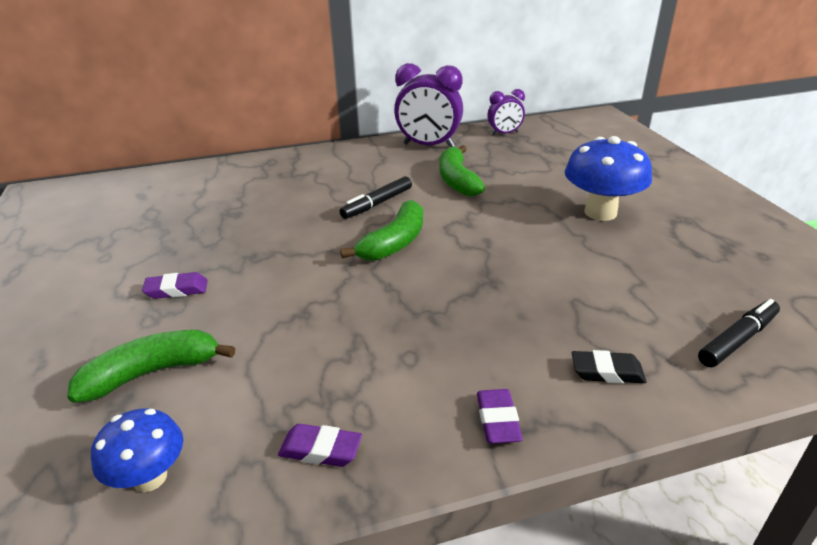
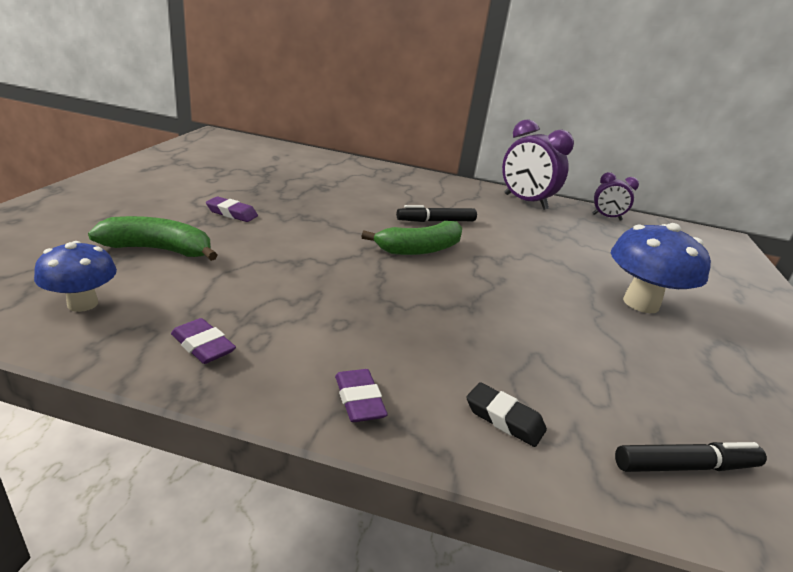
camera: 25 degrees right, 5 degrees down
(457, 180) = (523, 231): green banana -> none
(498, 420) = (359, 400): purple eraser -> purple eraser turned 45 degrees counterclockwise

